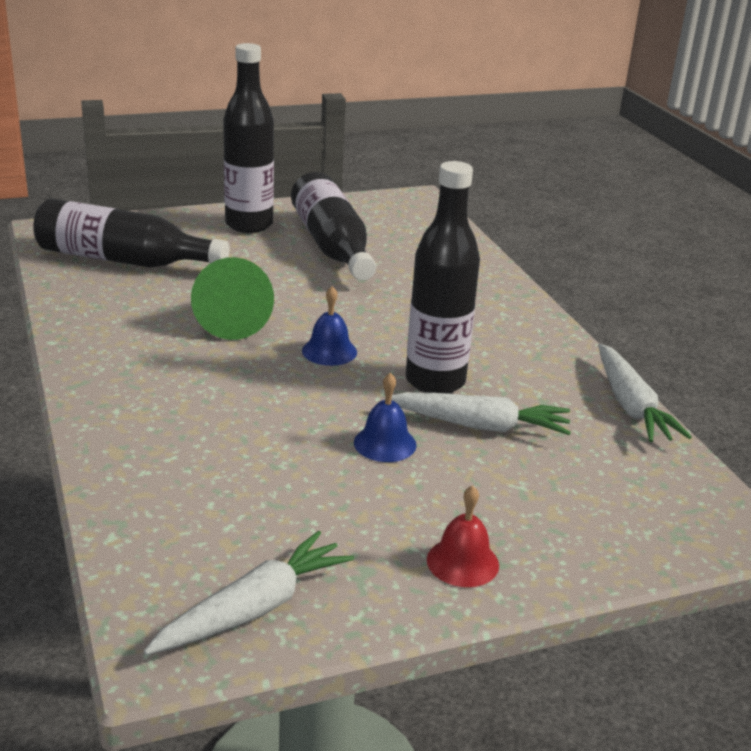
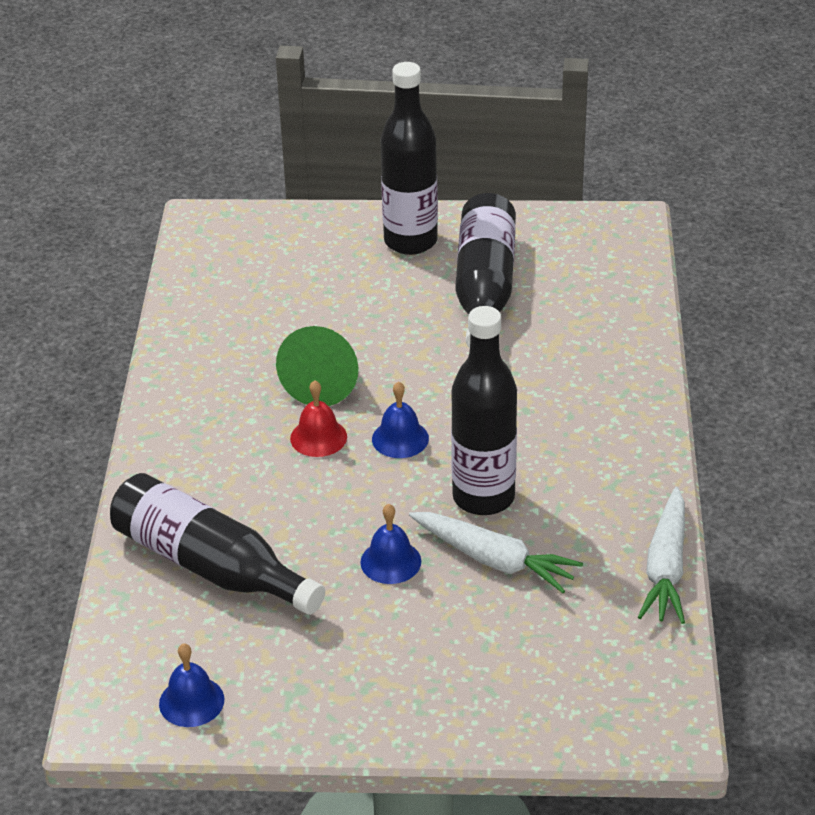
camera: 25 degrees right, 10 degrees up
(123, 260) = (256, 276): black bottle -> black bottle (210, 565)
(254, 609) = (191, 701): white carrot -> blue bell
(462, 562) = (385, 701): red bell -> red bell (318, 437)

